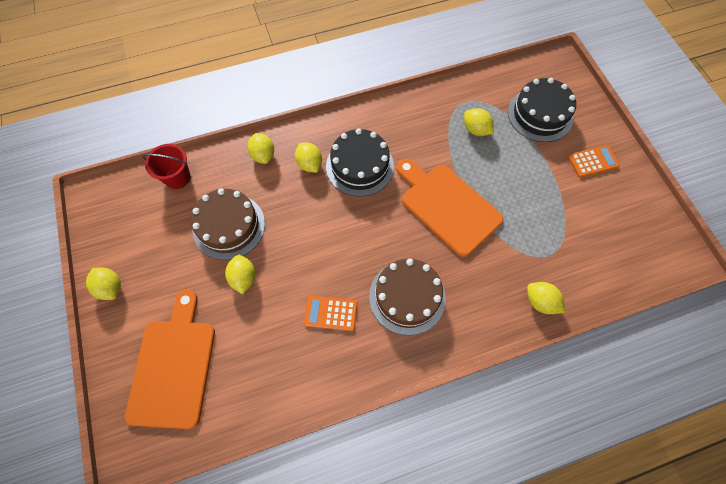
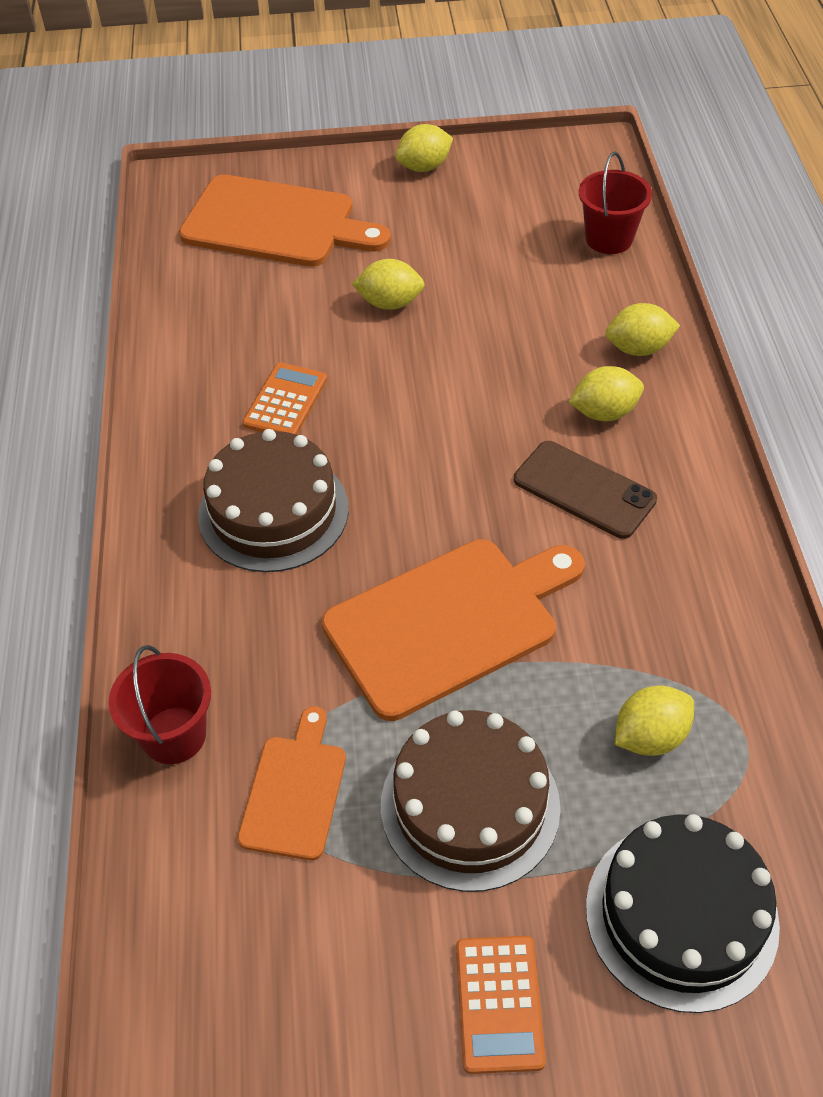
camera: 105 degrees right, 15 degrees down
(229, 226) = (493, 293): brown cake -> brown cake (470, 805)
(359, 166) = (584, 490): black cake -> brown phone
(540, 302) = (174, 735): yellow lemon -> red bucket
(545, 246) = (294, 791): none -> orange cutting board

